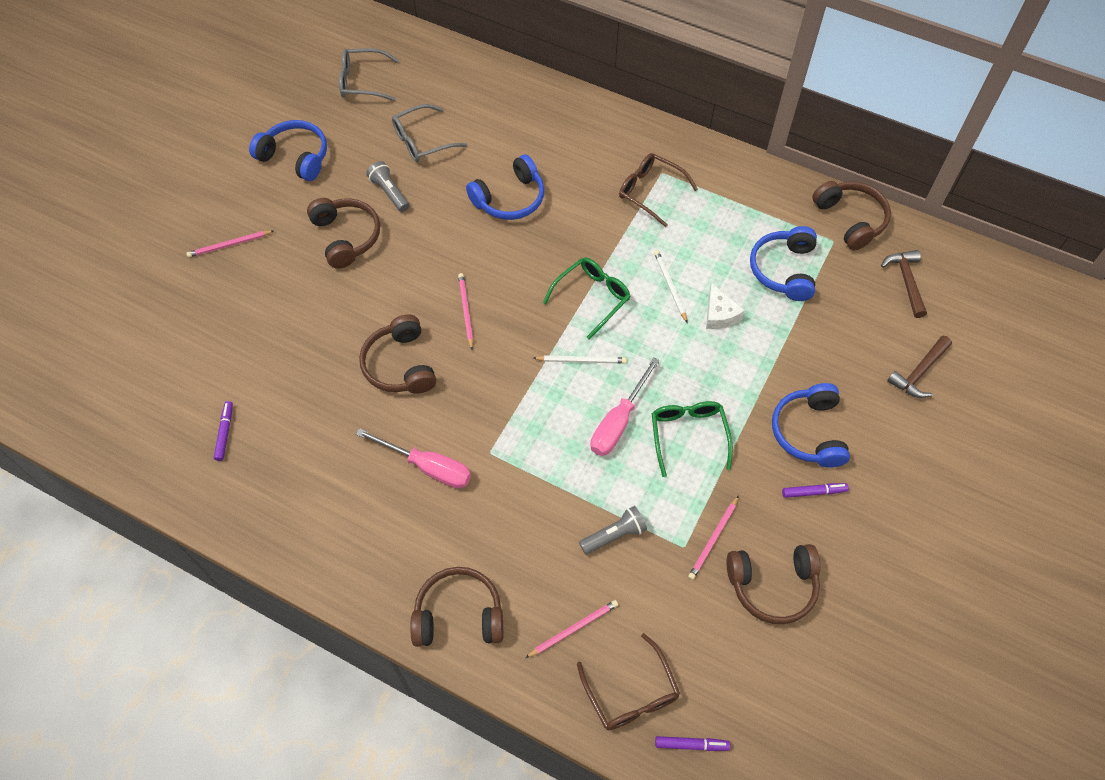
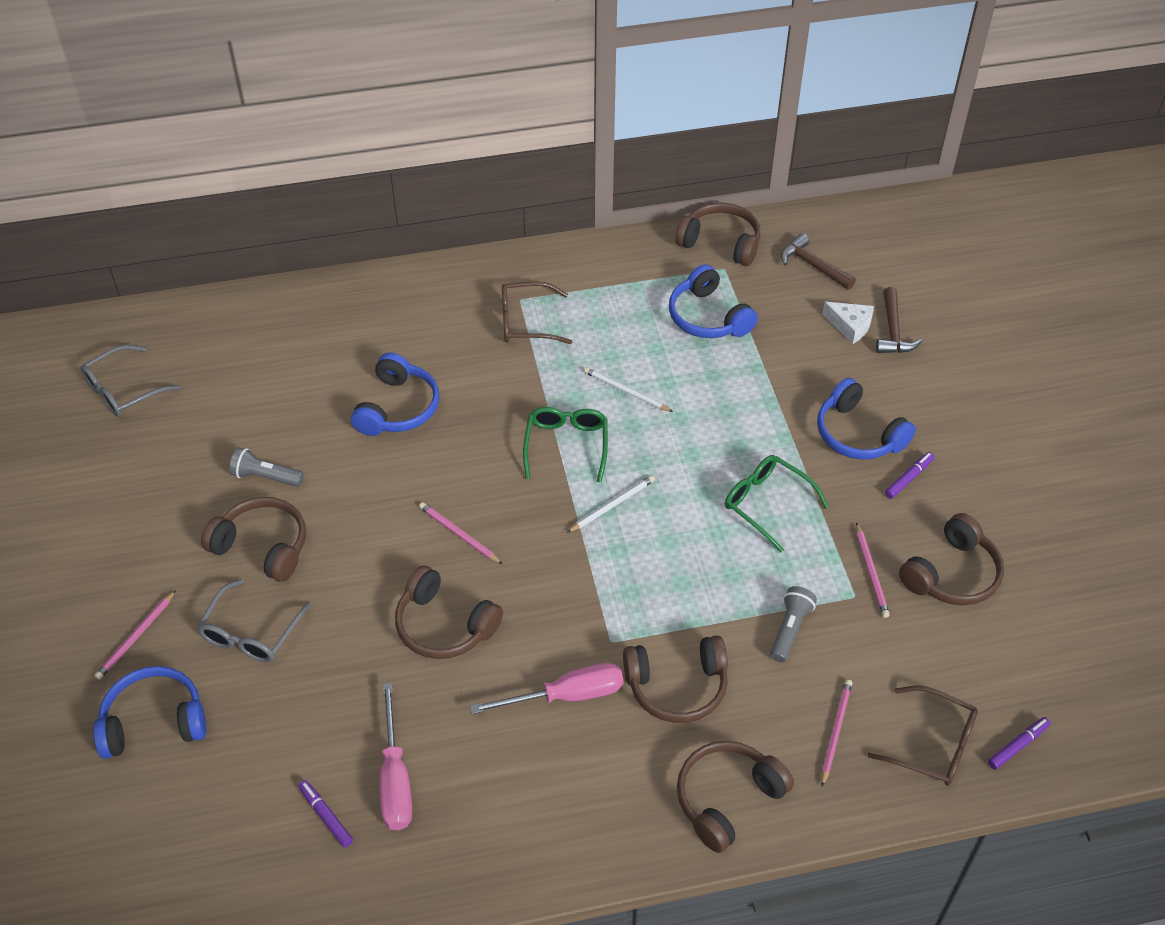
camera: 40 degrees left, 10 degrees down
(295, 157) = (122, 506): blue headphones -> blue headphones (154, 721)
(422, 141) = (250, 408): grey glasses -> grey glasses (251, 633)
(501, 515) = (677, 687): none -> brown headphones
(618, 422) = (697, 534): pink screwdriver -> pink screwdriver (395, 779)
(719, 314) = (691, 387): white cheese -> white cheese (850, 326)

